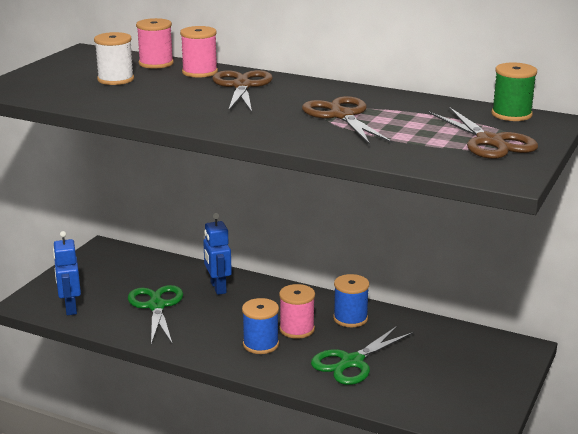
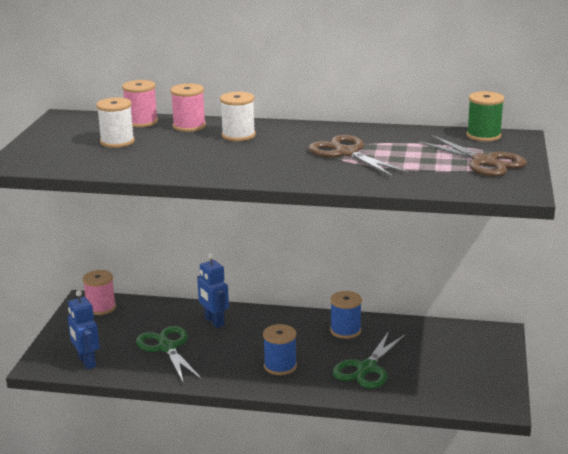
camera: 15 degrees left, 0 degrees up
(242, 86) = (238, 135): brown scissors -> white spool
(297, 329) = (304, 347): pink spool -> pink spool (101, 307)

